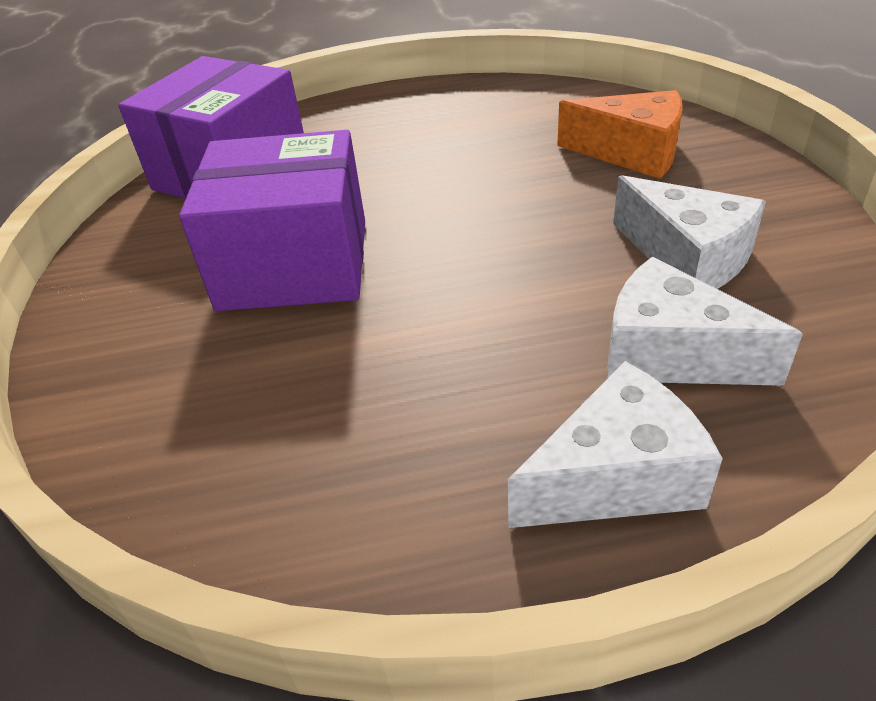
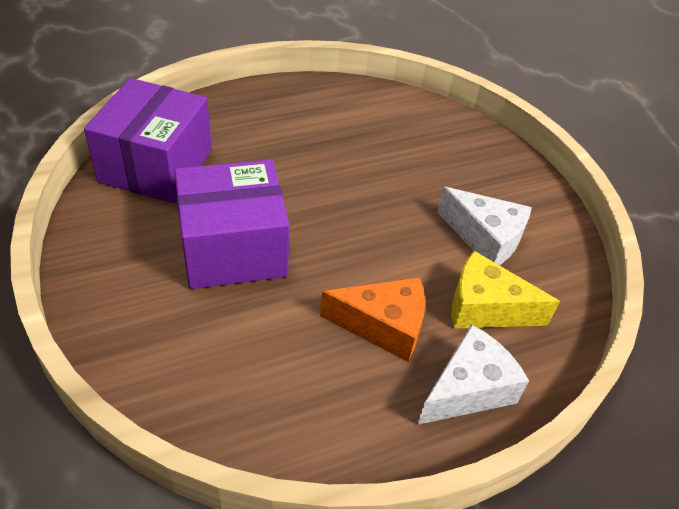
camera: 20 degrees left, 5 degrees up
(632, 153) = (439, 152): orange cheese -> orange cheese (383, 326)
(671, 354) = (485, 308): white cheese -> yellow cheese

